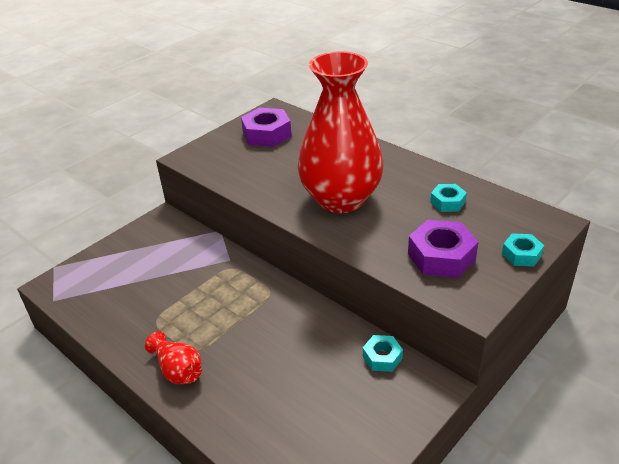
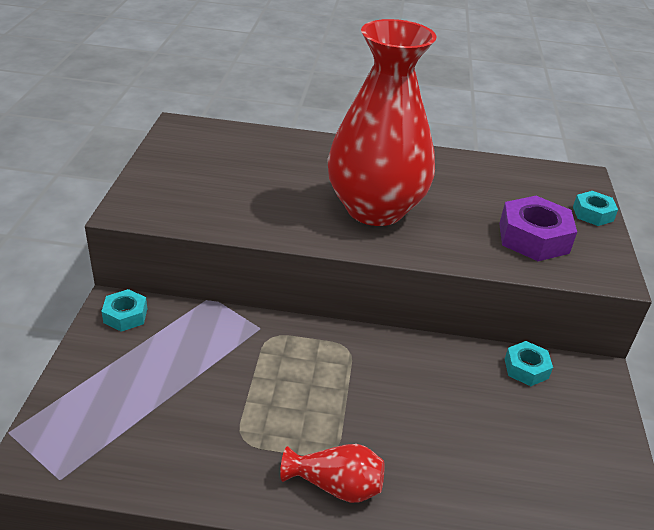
camera: 40 degrees left, 0 degrees up
(267, 134) = (205, 157): purple nut -> none
(447, 202) = (479, 183): turquoise nut -> turquoise nut (125, 315)

